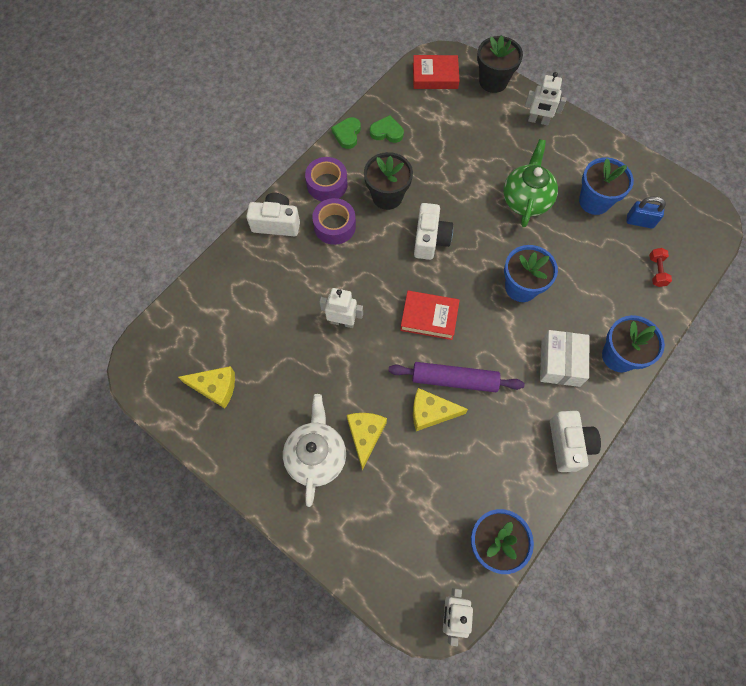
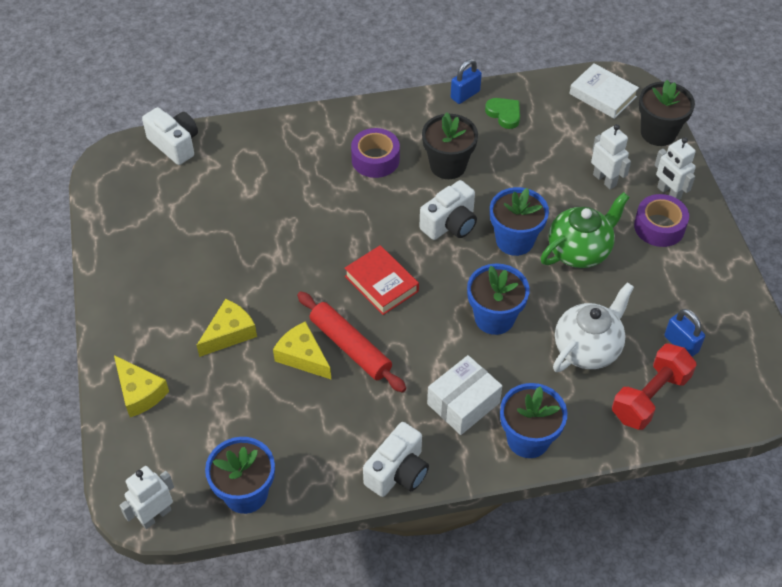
camera: 40 degrees right, 15 degrees down
(215, 387) = (151, 214): yellow cheese -> yellow cheese (139, 392)
(276, 223) = (328, 126): white camera -> white camera (175, 144)
(316, 456) = (175, 319): white teapot -> white teapot (587, 348)
(327, 184) = (403, 123): purple tape -> purple tape (659, 227)
(342, 322) = (303, 236): white robot -> white robot (604, 180)
(347, 134) = (465, 95): green heart -> blue padlock
(435, 76) = (603, 95): red book -> white book
(454, 380) = (350, 347): purple rolling pin -> red rolling pin
(594, 201) = (651, 296): blue flower pot -> blue flower pot (514, 240)
(656, 271) = (650, 397): red dumbbell -> red dumbbell, size x1.95

